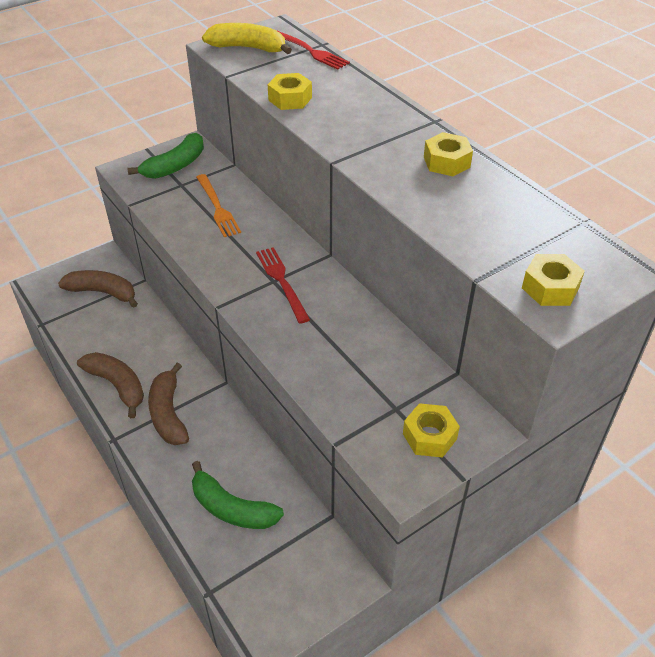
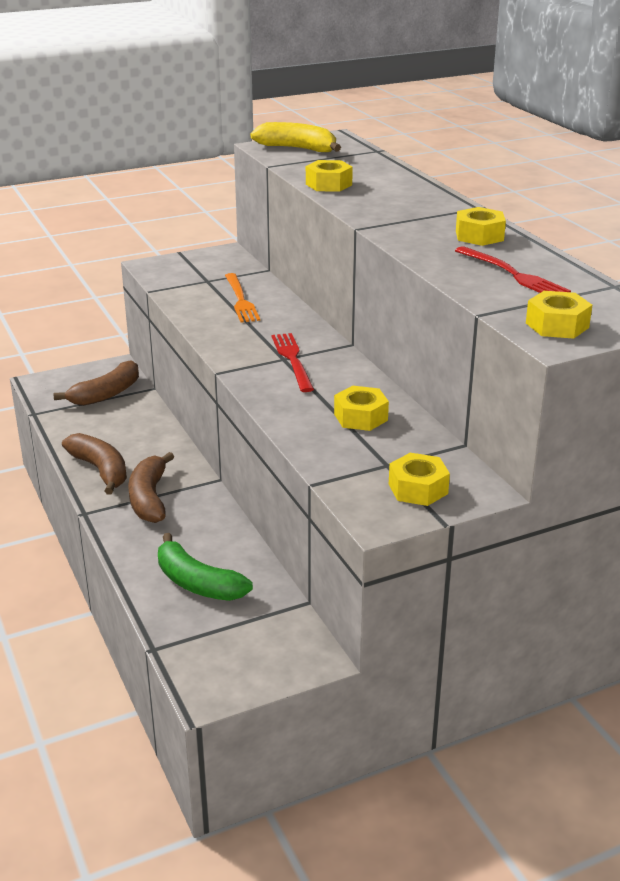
camera: 10 degrees right, 15 degrees down
(103, 292) = (106, 394): brown banana -> brown banana turned 105 degrees clockwise
(175, 166) = (205, 266): green banana -> none
(309, 51) = (362, 154): red fork -> red fork (513, 274)
(359, 349) = (360, 417): none -> yellow nut

